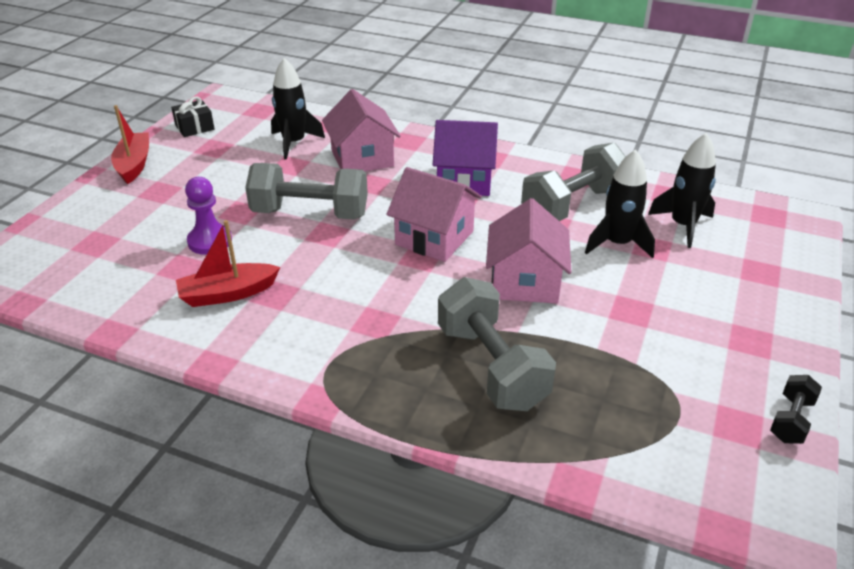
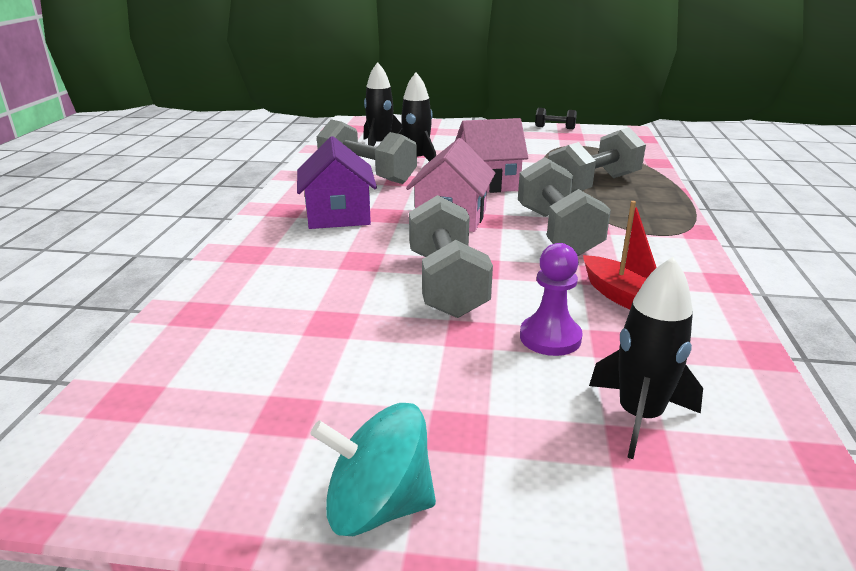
camera: 105 degrees left, 10 degrees down
(134, 164) = (377, 506): red boat -> turquoise spinning top
(194, 127) = (199, 470): black gift -> none
(294, 143) = (263, 333): black rocket -> black rocket (639, 416)
(362, 158) = (302, 274): pink house -> none
(371, 294) = (557, 231): none -> grey dumbbell

